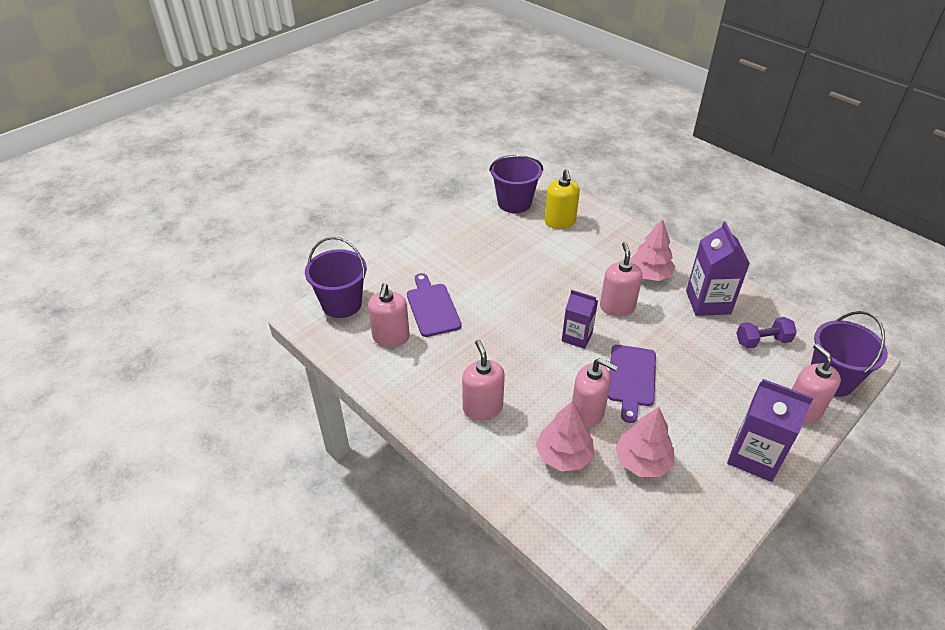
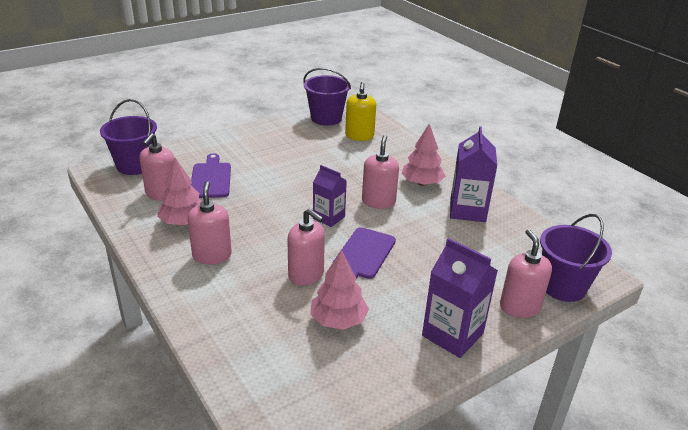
camera: 10 degrees right, 10 degrees down
(563, 455) = (265, 303): pink tree -> pink tree (183, 222)
(762, 341) = (506, 247): purple dumbbell -> none

